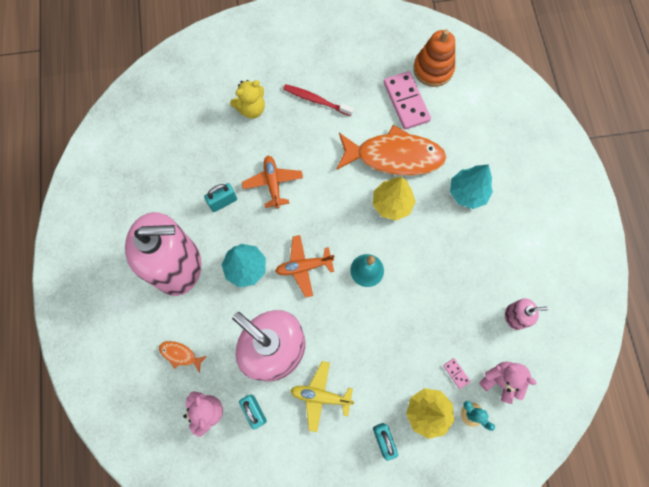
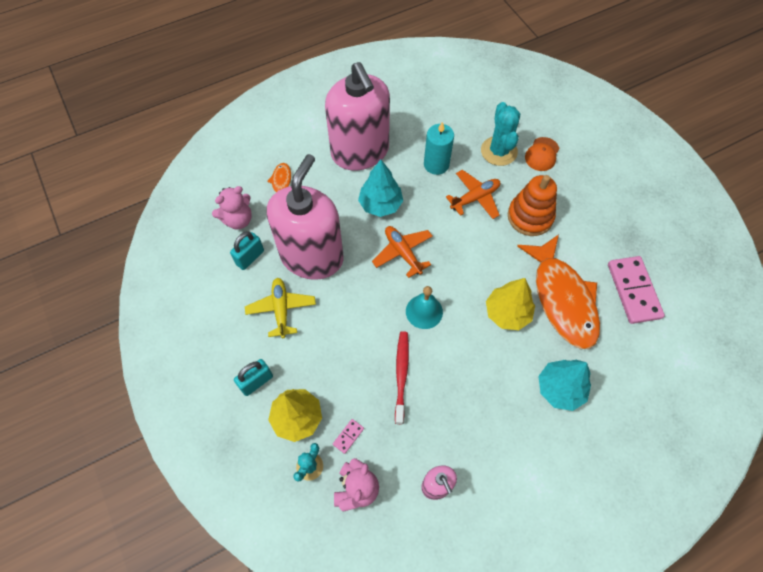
camera: 70 degrees right, 10 degrees down
(223, 202) = (436, 164): turquoise padlock -> turquoise candle
(232, 142) = (499, 151): none -> turquoise cactus
(251, 109) = (542, 154): yellow teddy bear -> orange cap
(316, 100) = (583, 205): red toothbrush -> red toothbrush (401, 375)
(406, 102) = (633, 291): pink domino -> pink domino turned 60 degrees counterclockwise
(433, 69) = (690, 307): orange stacking toy -> orange stacking toy (530, 217)

